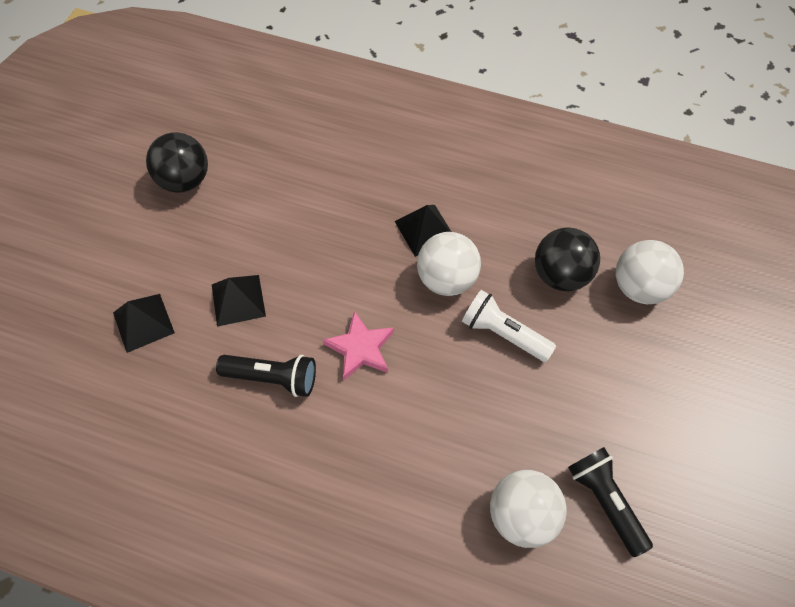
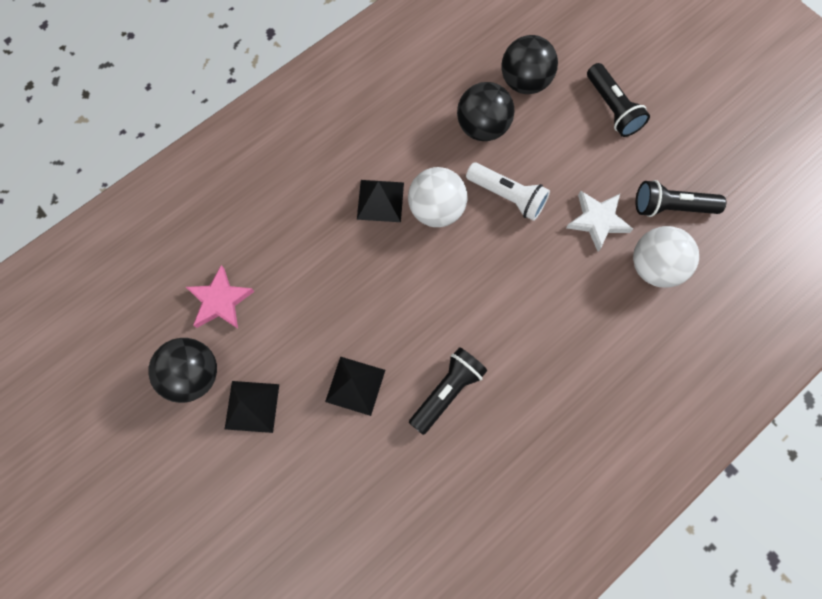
camera: 60 degrees left, 10 degrees up
(143, 322) = (328, 479): black pyramid -> black pyramid (252, 406)
(360, 348) = (460, 308): pink star -> pink star (220, 301)
(503, 333) = (507, 196): white flashlight -> white flashlight turned 120 degrees counterclockwise
(535, 431) = (597, 221): none -> white star
(639, 287) = (524, 82): white ball -> black ball
(676, 384) = (612, 109): none -> black flashlight

